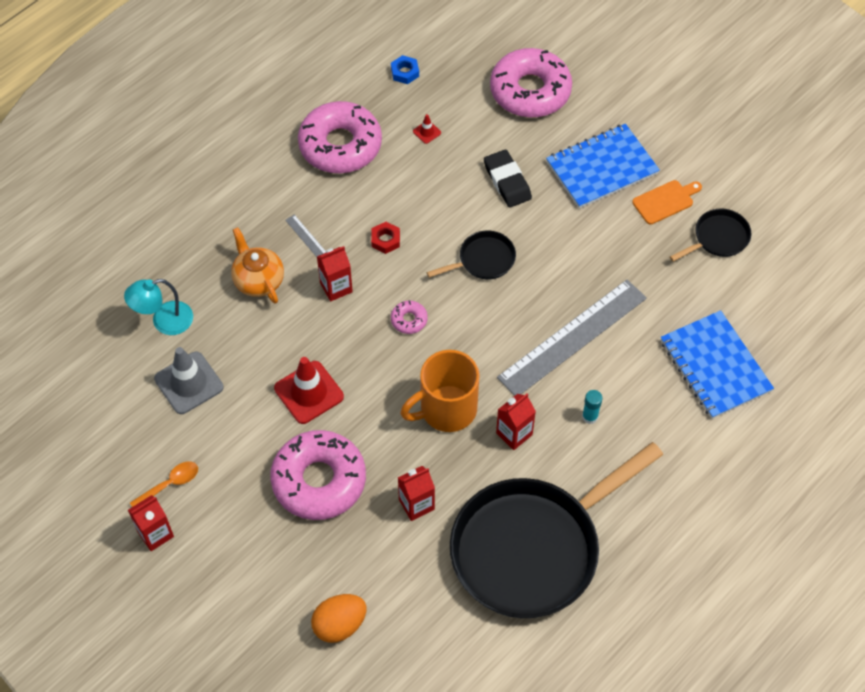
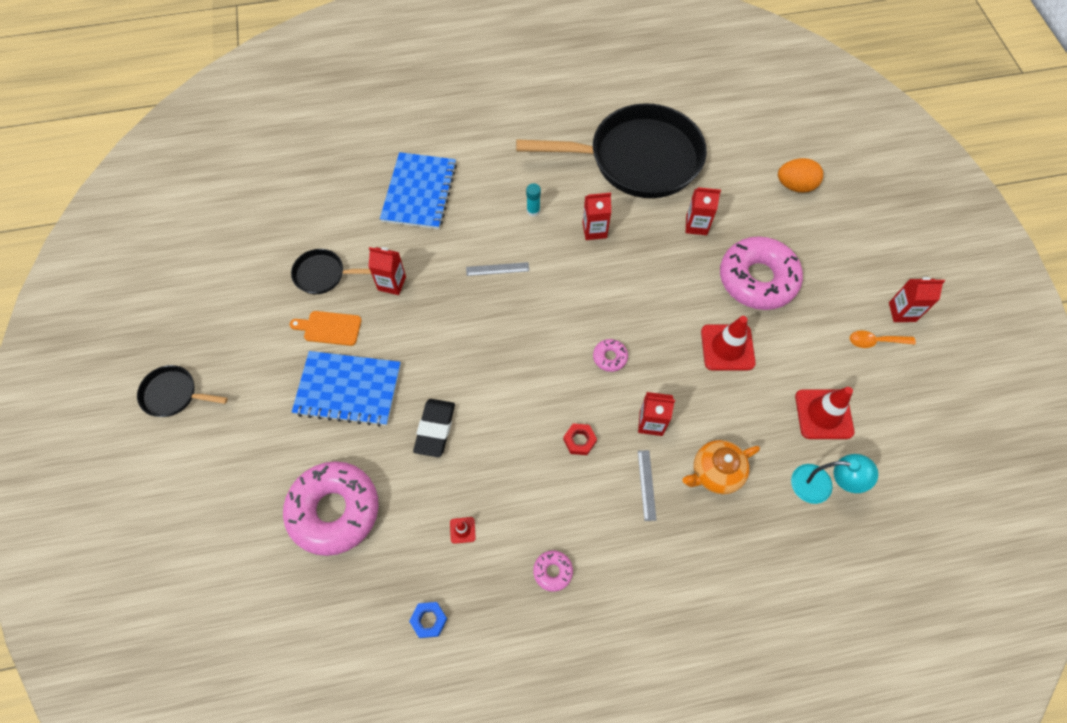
camera: 145 degrees left, 5 degrees up
(189, 383) = (823, 414): grey traffic cone -> red traffic cone
(258, 280) = (715, 473): orange teapot -> orange teapot turned 60 degrees clockwise
(340, 145) = (552, 571): pink donut -> pink donut, size x0.41
(446, 409) = (630, 274): orange mug -> none
(483, 260) = (513, 370): black pan -> black pan (174, 394)
(572, 337) = (497, 269): grey ruler -> grey ruler, size x0.40
(652, 267) = (392, 283): none -> red carton

